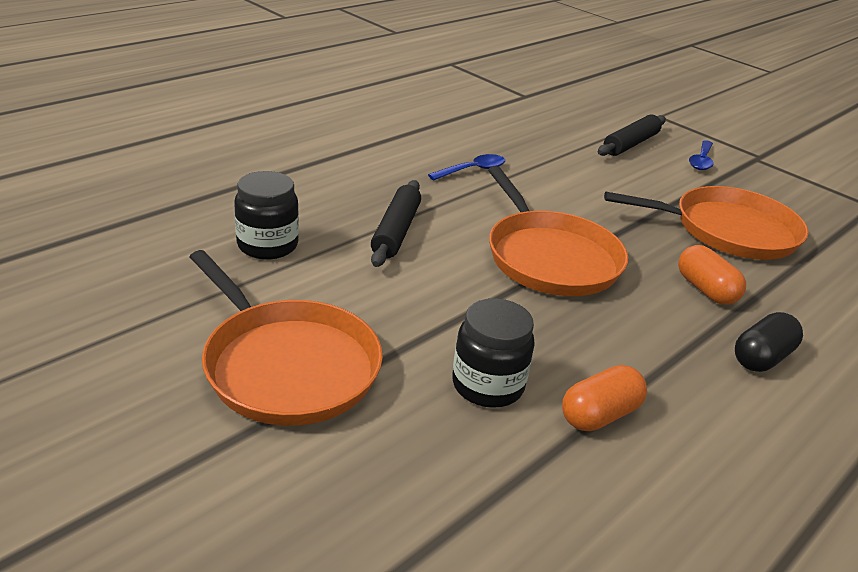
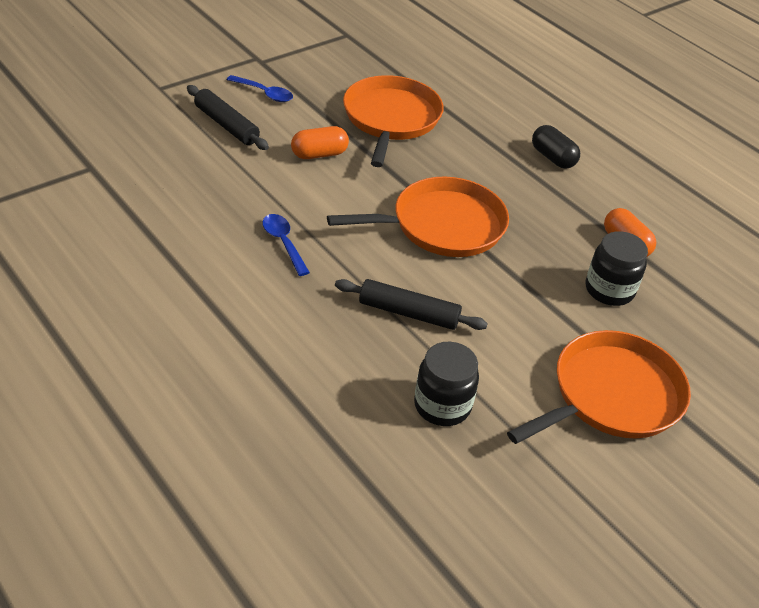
camera: 85 degrees left, 10 degrees up
(705, 290) = (477, 157): orange capsule -> orange capsule (319, 154)

